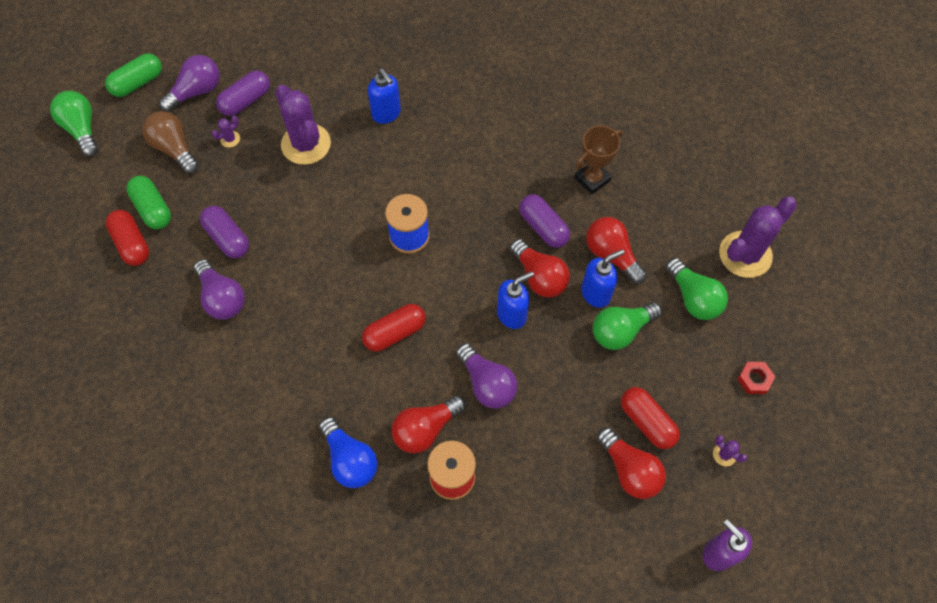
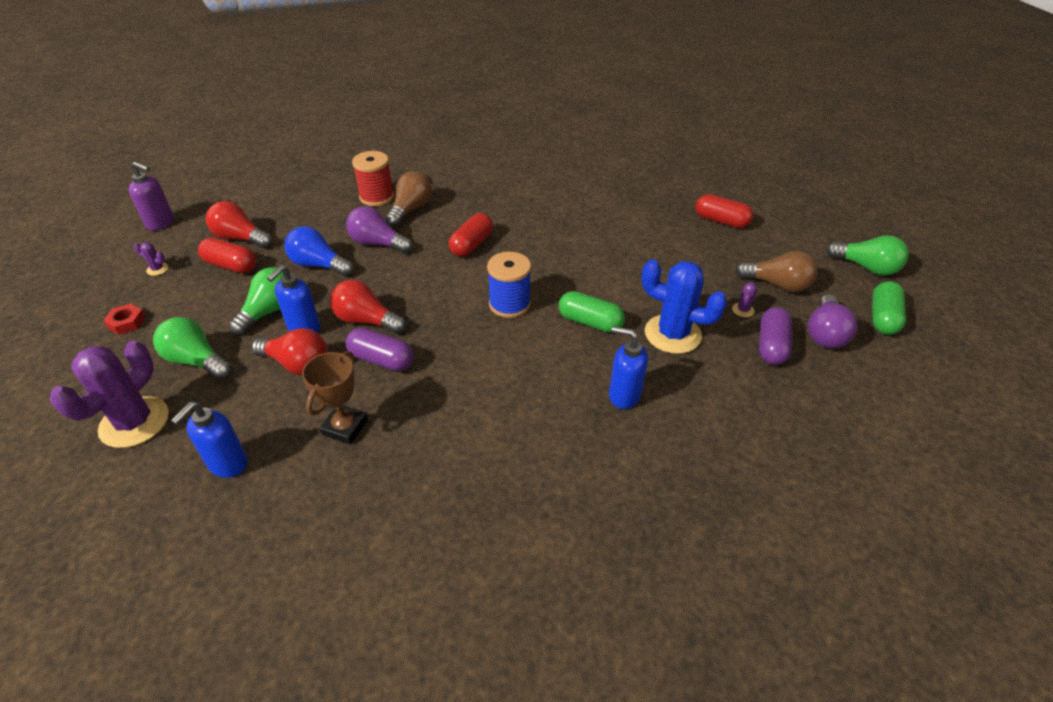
camera: 150 degrees right, 20 degrees down
(153, 209) = (736, 243): green capsule -> green capsule (590, 322)
(222, 298) = (620, 218): purple light bulb -> none
(227, 238) = (657, 248): purple capsule -> none
(306, 144) = (672, 334): purple cactus -> blue cactus
(350, 460) = (453, 183): blue light bulb -> blue light bulb (318, 265)
(425, 429) = (411, 209): red light bulb -> brown light bulb
(512, 315) = (379, 287): blue soap dispenser -> blue soap dispenser (228, 464)

